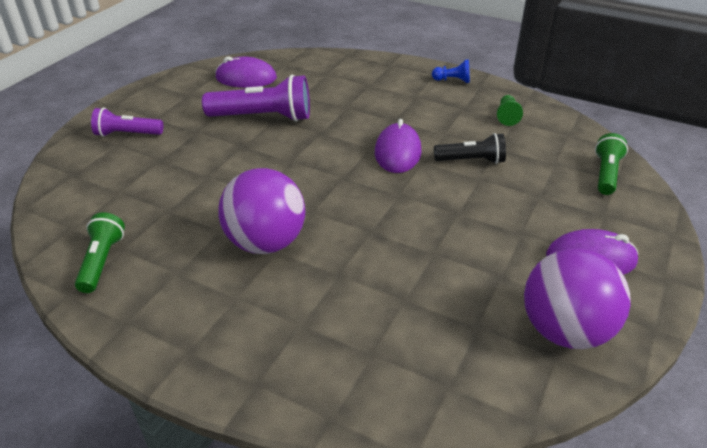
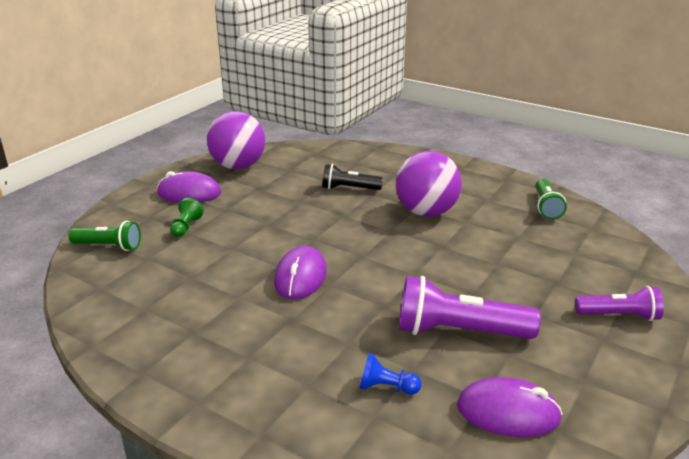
camera: 175 degrees left, 10 degrees down
(452, 80) = (176, 385): blue pawn -> blue pawn (386, 387)
(471, 160) = (228, 265): black flashlight -> black flashlight (349, 188)
(507, 116) = (148, 315): green pawn -> green pawn (186, 227)
(606, 174) = (109, 246): green flashlight -> green flashlight turned 105 degrees counterclockwise

